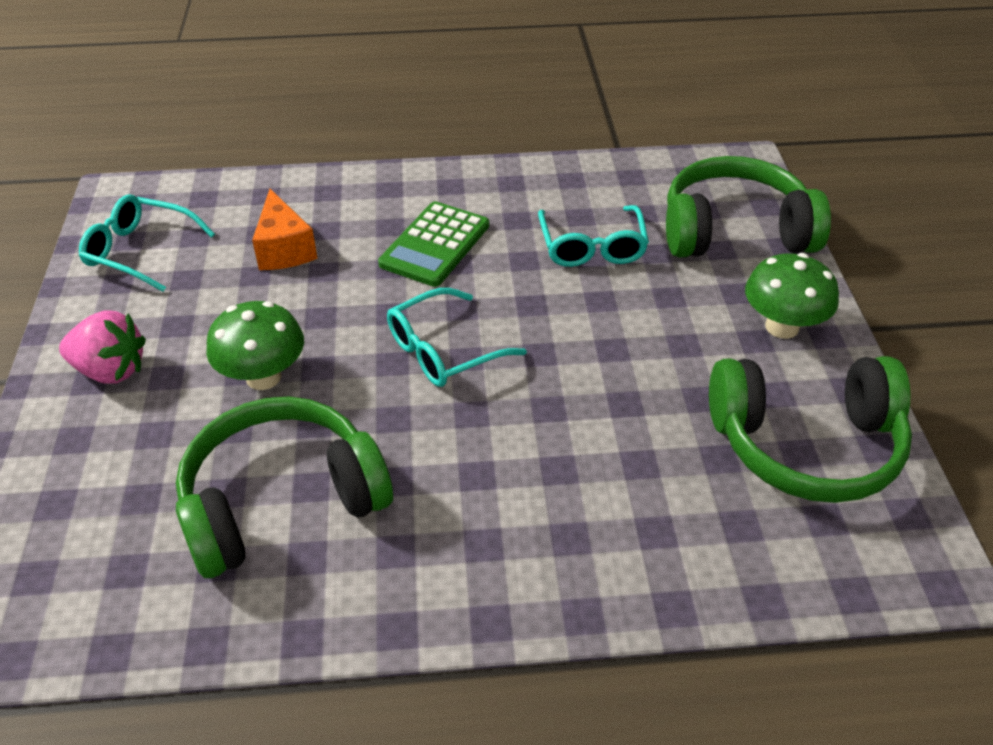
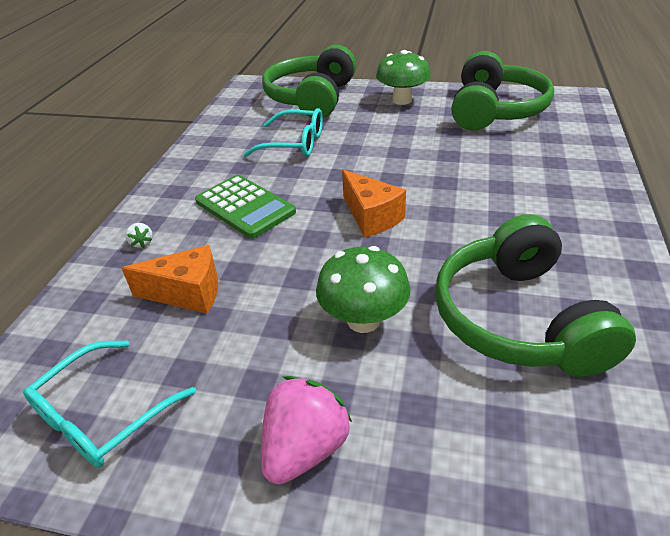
camera: 70 degrees left, 5 degrees down
(353, 195) = (142, 243): none -> white strawberry
(443, 350) = (371, 217): turquoise glasses -> orange cheese

